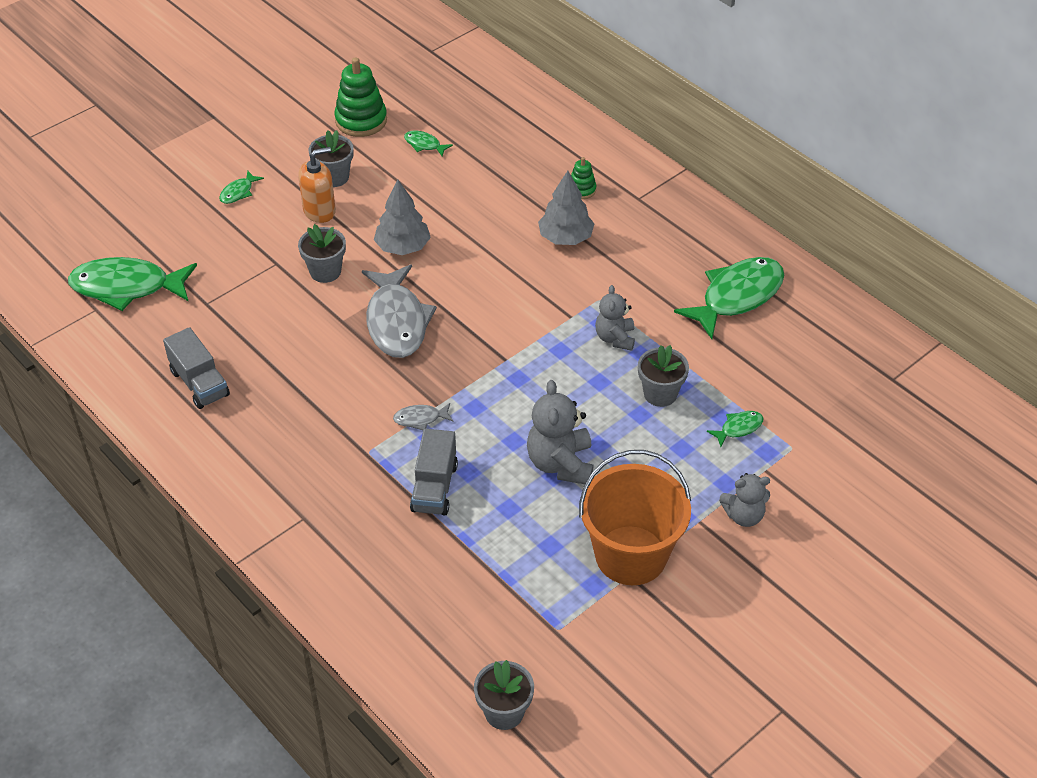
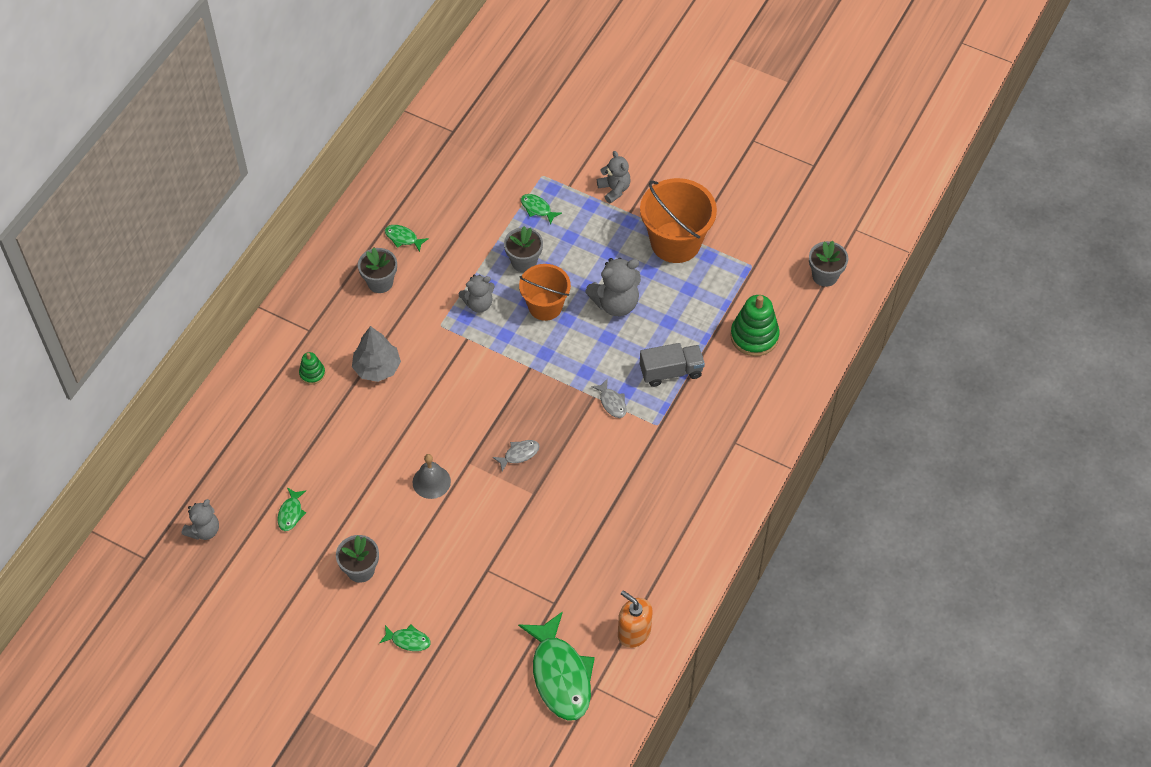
camera: 110 degrees left, 10 degrees up
(199, 383) = (641, 567): grey truck -> none
(319, 211) = (409, 563): orange soap dispenser -> orange soap dispenser (634, 632)
(325, 271) = (482, 528): grey flower pot -> grey flower pot (380, 282)
(361, 120) = (272, 579): green stacking toy -> green stacking toy (754, 336)
(397, 321) = (519, 454): grey fish -> grey fish, size x0.44
(402, 247) = (431, 481): grey tree -> grey bell
(439, 89) = (204, 530): none -> grey teddy bear
(585, 396) = (545, 306): none -> orange bucket
(737, 296) = (403, 238): green fish -> green fish, size x0.44

